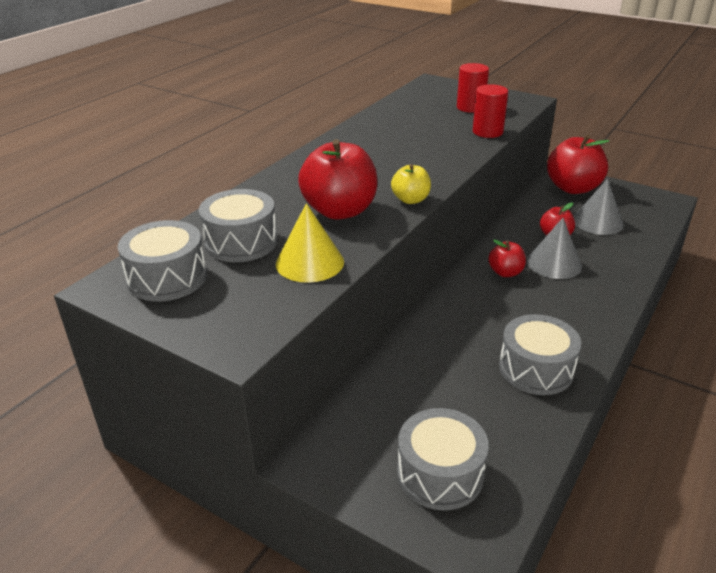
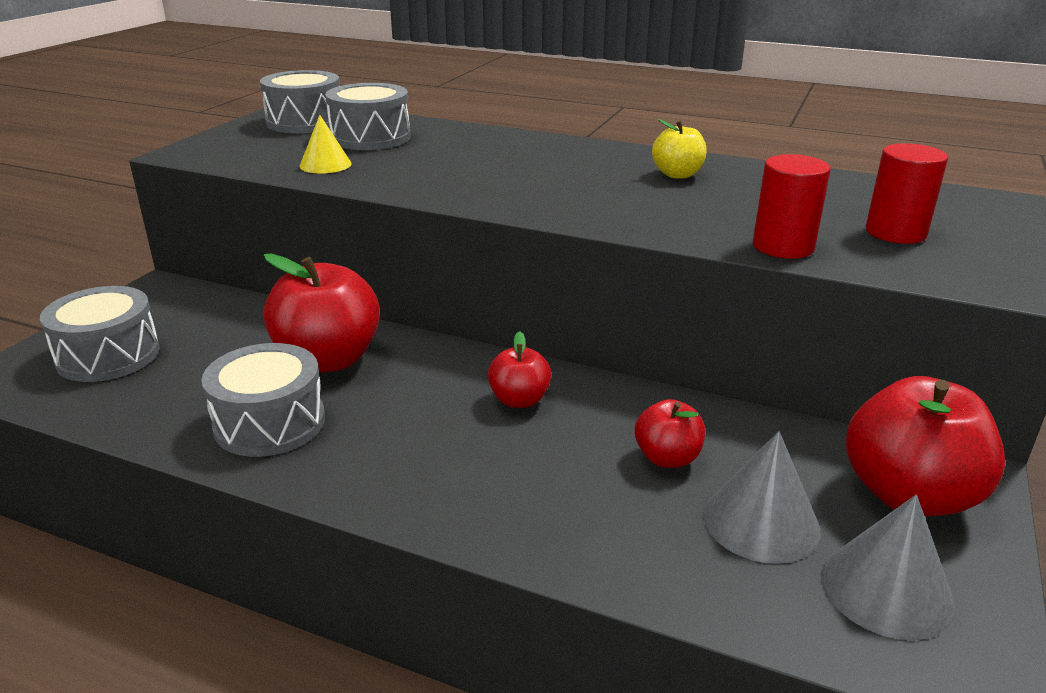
camera: 80 degrees right, 5 degrees down
(310, 262) = (325, 164): yellow cone -> yellow cone, size x0.65
(340, 211) = (447, 169): red apple -> red apple (328, 360)
(410, 200) = (487, 201): yellow apple -> yellow apple (677, 175)
(554, 263) = (564, 452): grey cone -> grey cone (886, 589)

